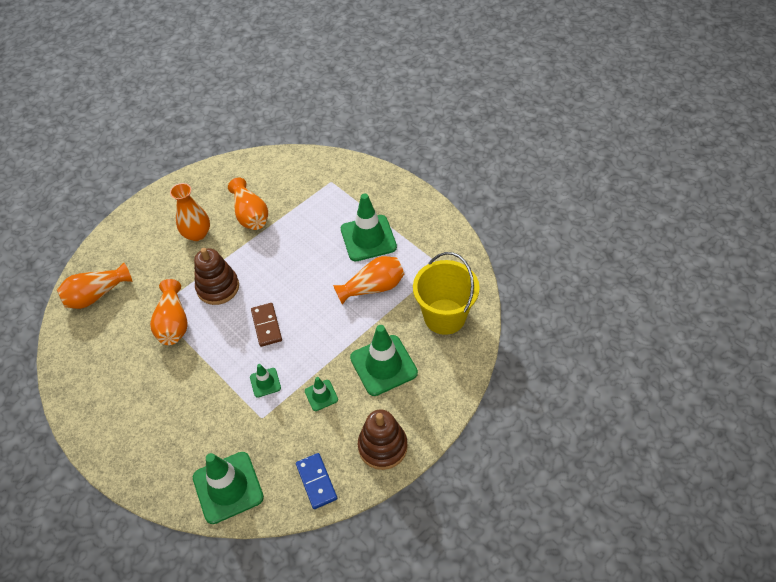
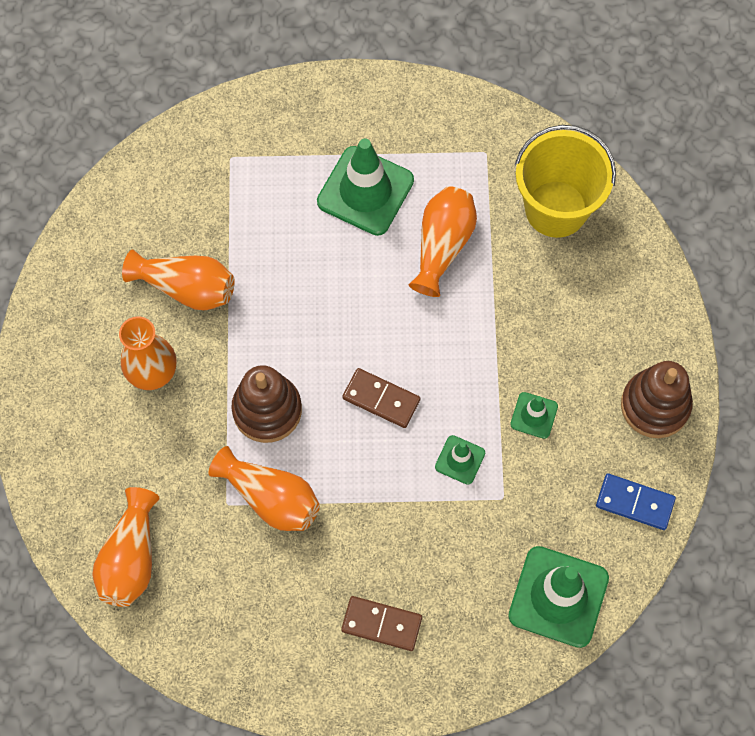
camera: 50 degrees left, 15 degrees up
(144, 418) = (381, 624): none -> brown domino
(383, 365) = (557, 322): green traffic cone -> none

